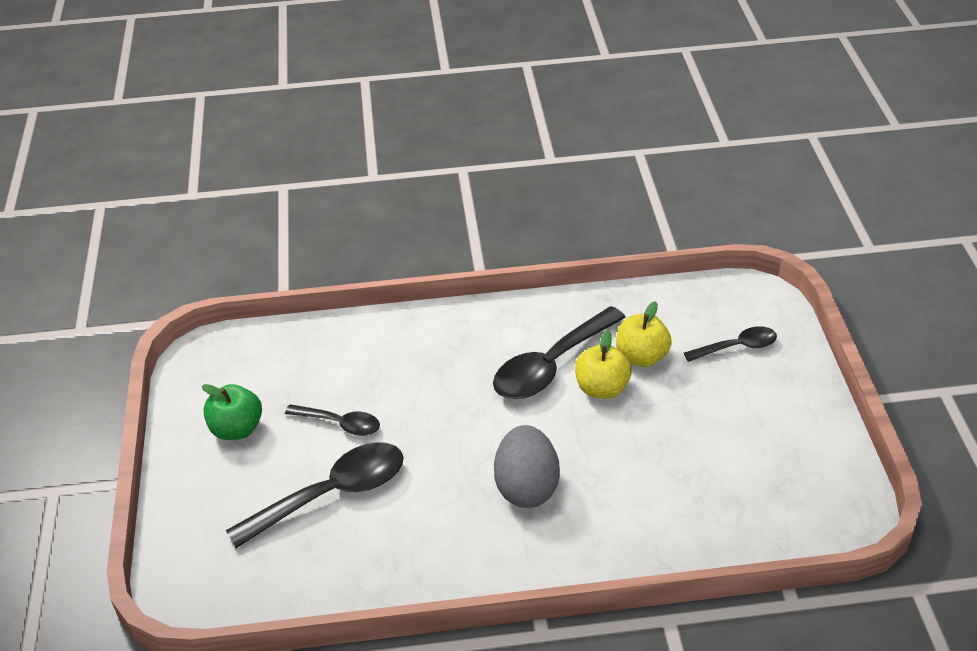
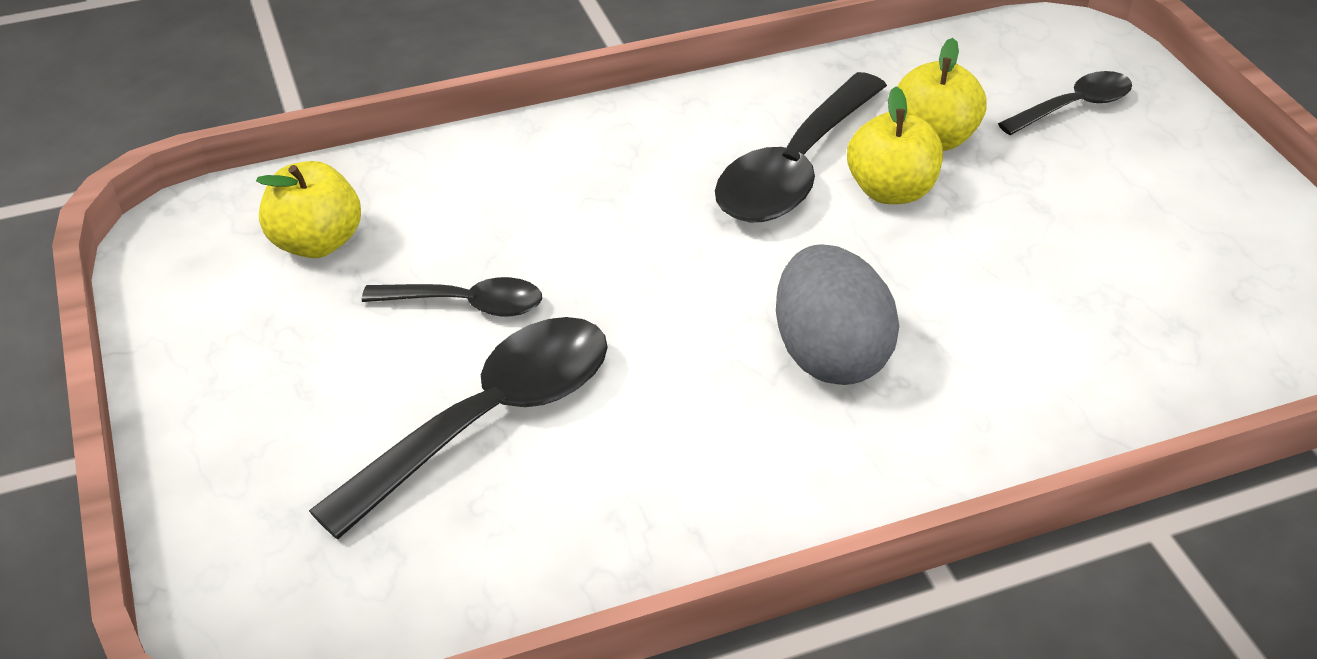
camera: 15 degrees left, 0 degrees up
(237, 429) = (279, 339): green apple -> none
(271, 373) = (316, 242): none -> yellow apple

